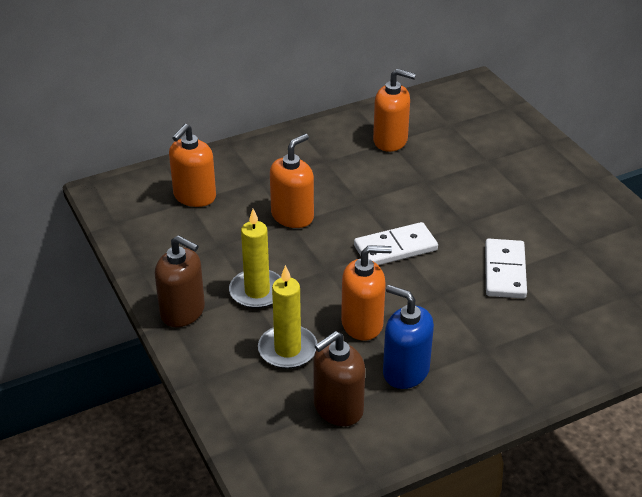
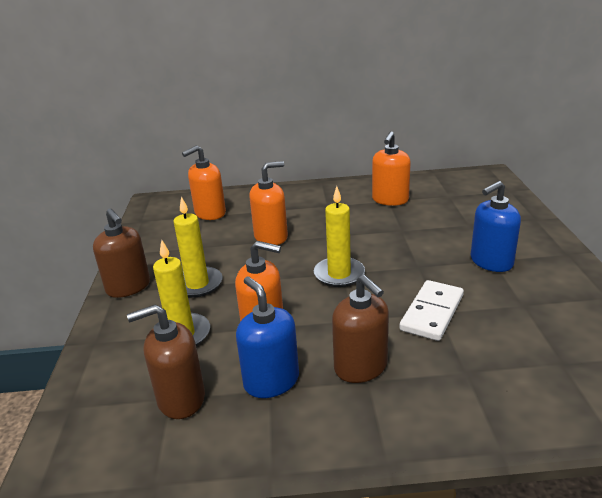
camera: 25 degrees right, 10 degrees down
(390, 141) = (390, 200): orange soap dispenser -> orange soap dispenser turned 75 degrees clockwise
(395, 248) = (339, 274): white domino -> yellow candle
(473, 339) = (361, 367): none -> brown soap dispenser
(530, 203) = (491, 262): none -> blue soap dispenser

